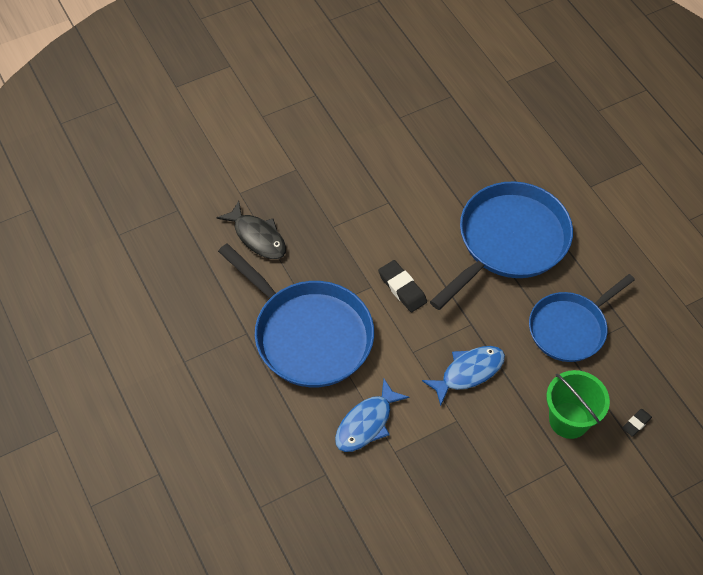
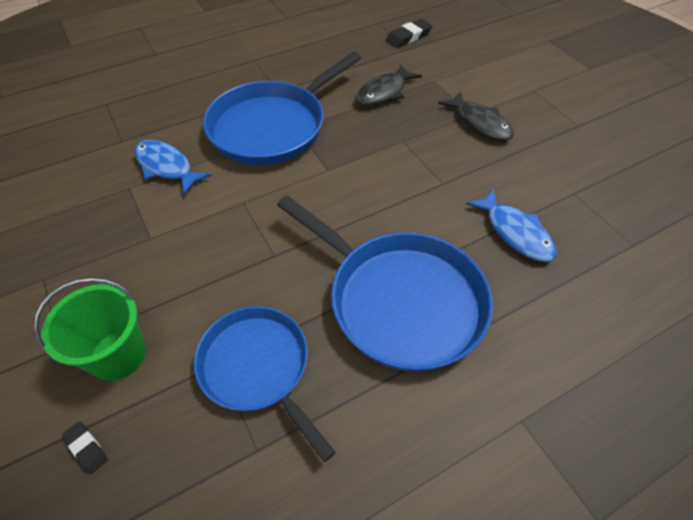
camera: 90 degrees right, 5 degrees down
(310, 165) = (480, 123): none -> black fish
(402, 288) = (325, 194): black eraser -> black eraser (408, 37)
(468, 372) = (208, 250): blue fish -> blue fish (515, 233)

